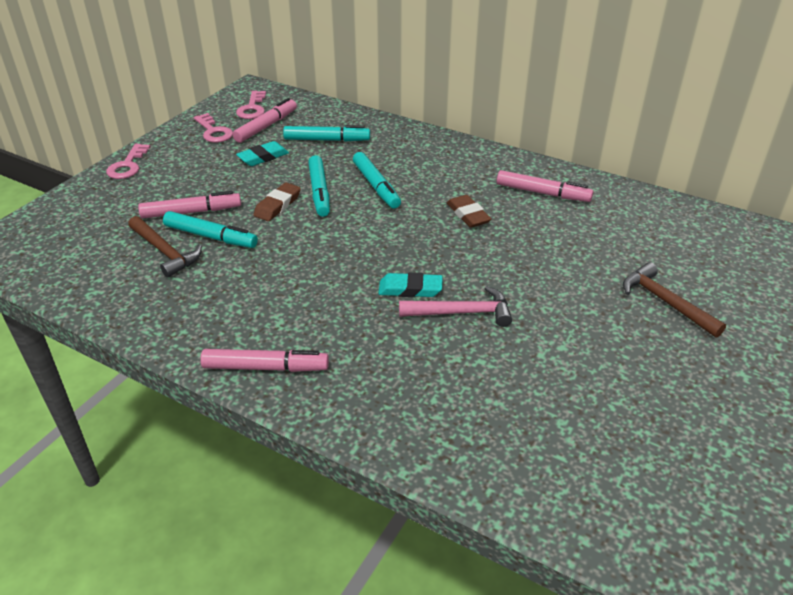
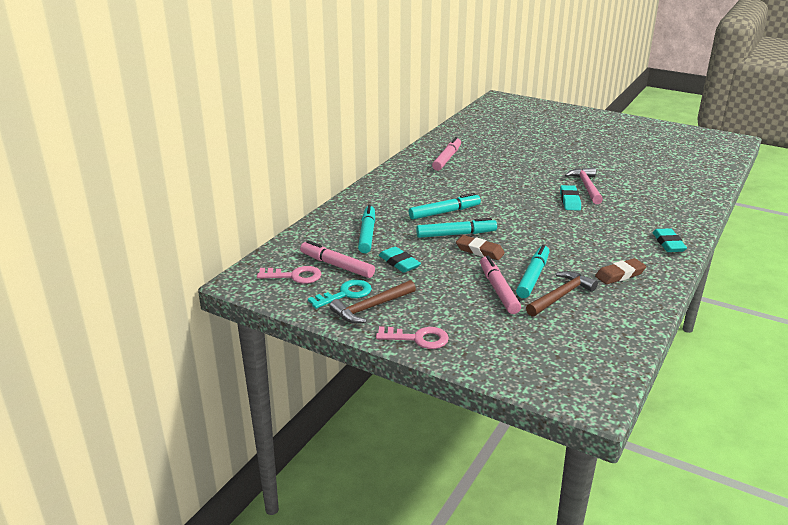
camera: 90 degrees left, 10 degrees down
(214, 132) = (345, 294): pink key -> turquoise key
(265, 367) = (668, 243): pink marker -> turquoise eraser
(468, 215) = (479, 182): brown eraser -> brown eraser (620, 275)
(665, 302) = (553, 138): brown hammer -> brown hammer (371, 308)

